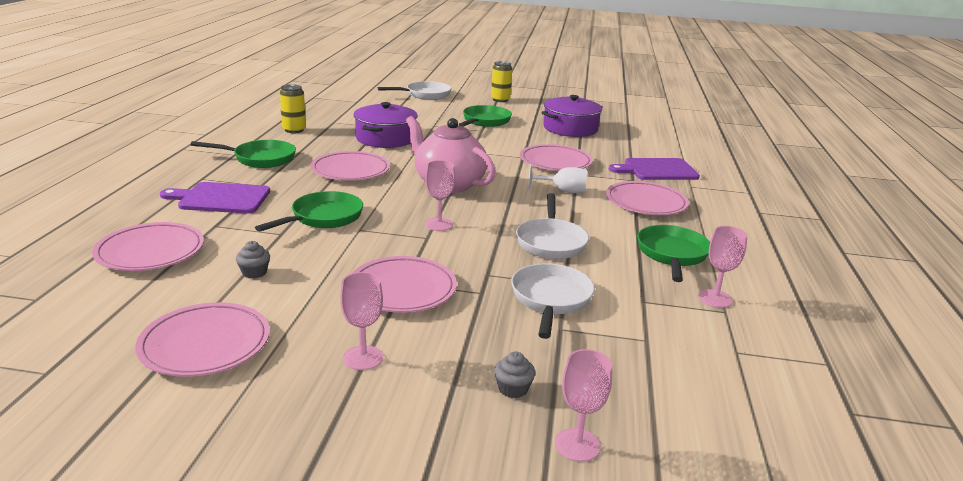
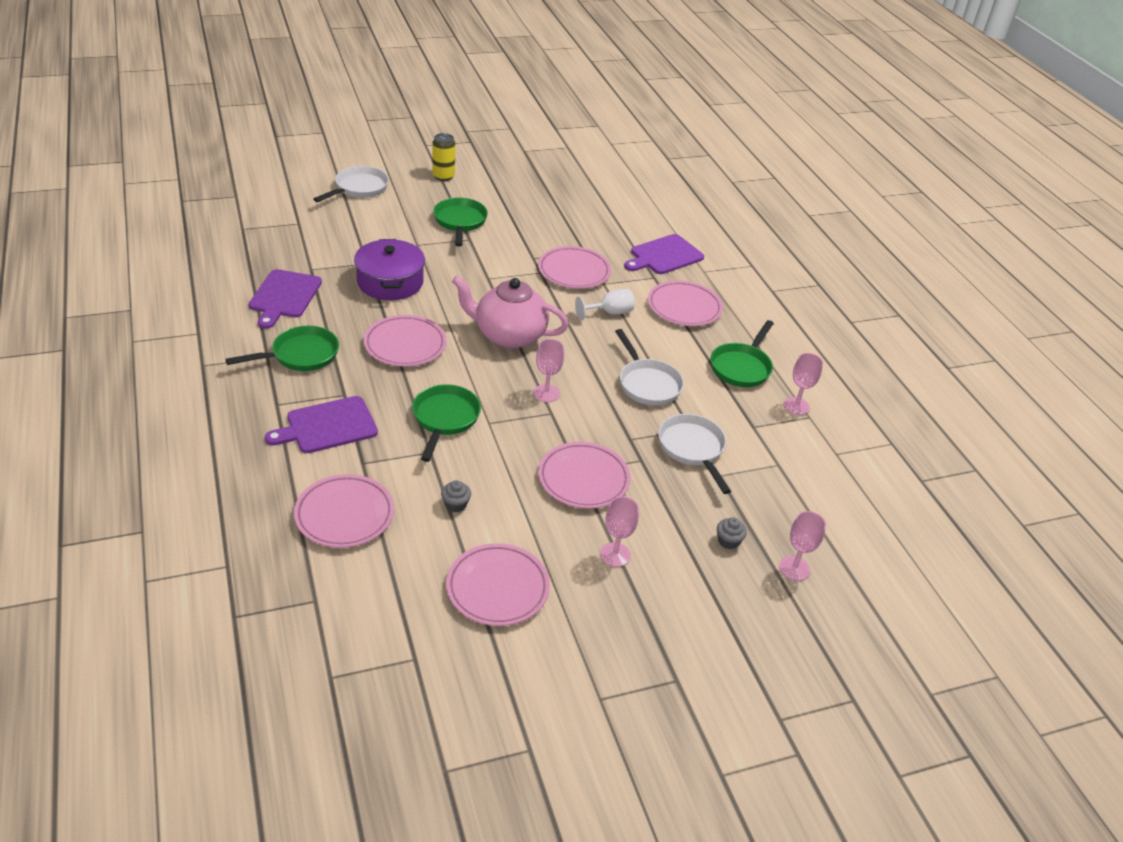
camera: 30 degrees left, 15 degrees up
(294, 130) = (284, 296): yellow can -> purple cutting board
(570, 128) = (548, 210): purple pot -> none
(672, 254) = (741, 367): green pan -> green pan turned 135 degrees counterclockwise

